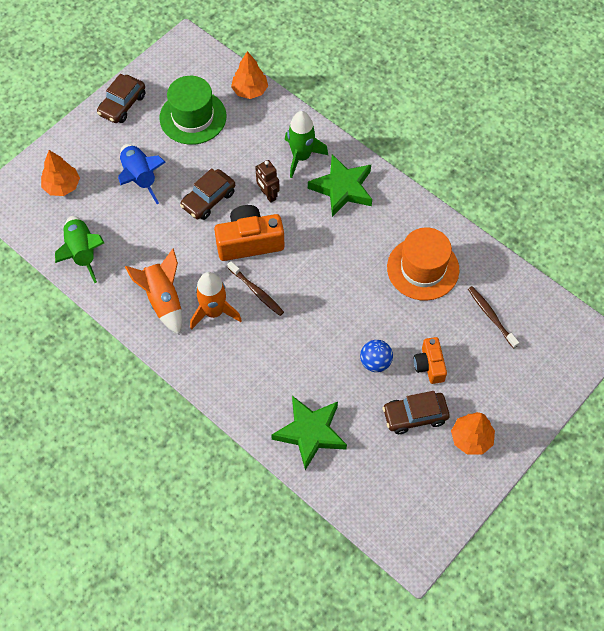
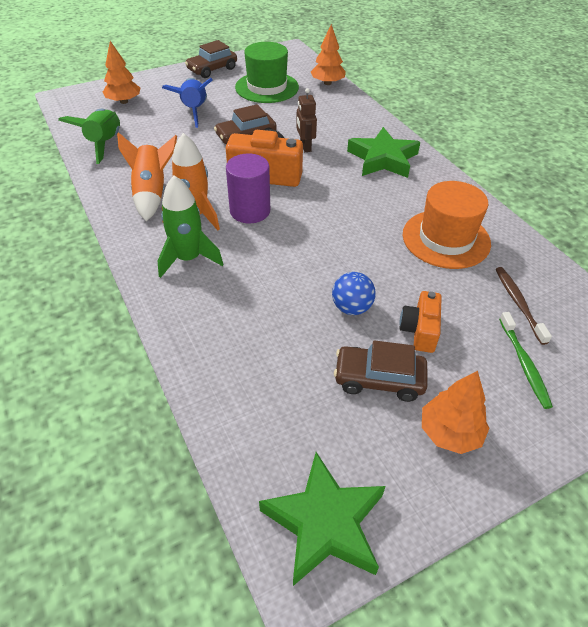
camera: 20 degrees right, 15 degrees down
(256, 291) = (250, 211): brown toothbrush -> purple cylinder
(301, 157) = (352, 130): green rocket -> green rocket (188, 259)
(310, 433) = (233, 355): green star -> green star (325, 523)
(505, 368) = (524, 363): none -> green toothbrush

